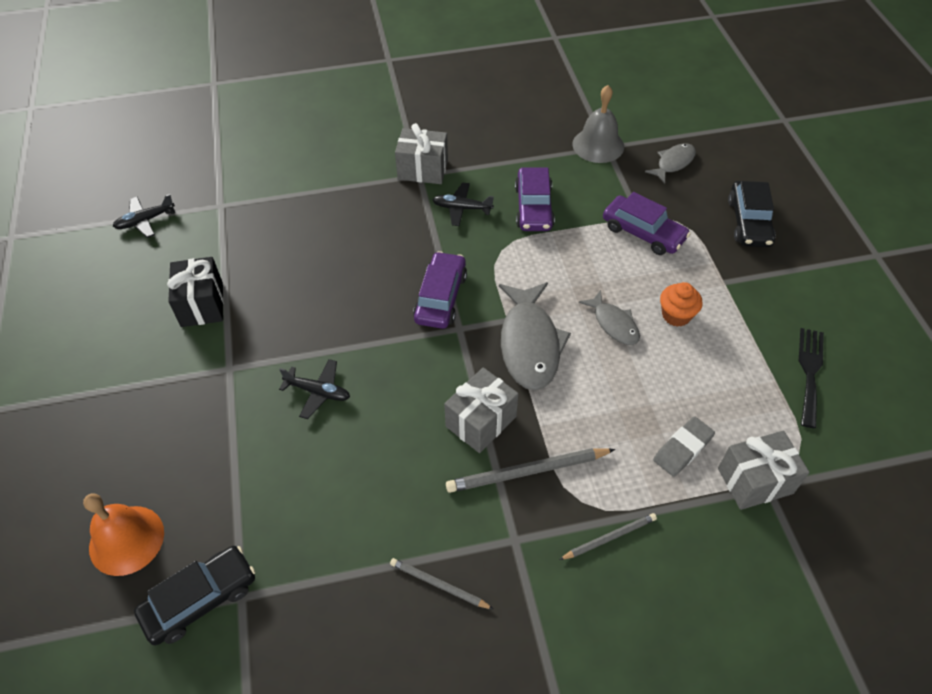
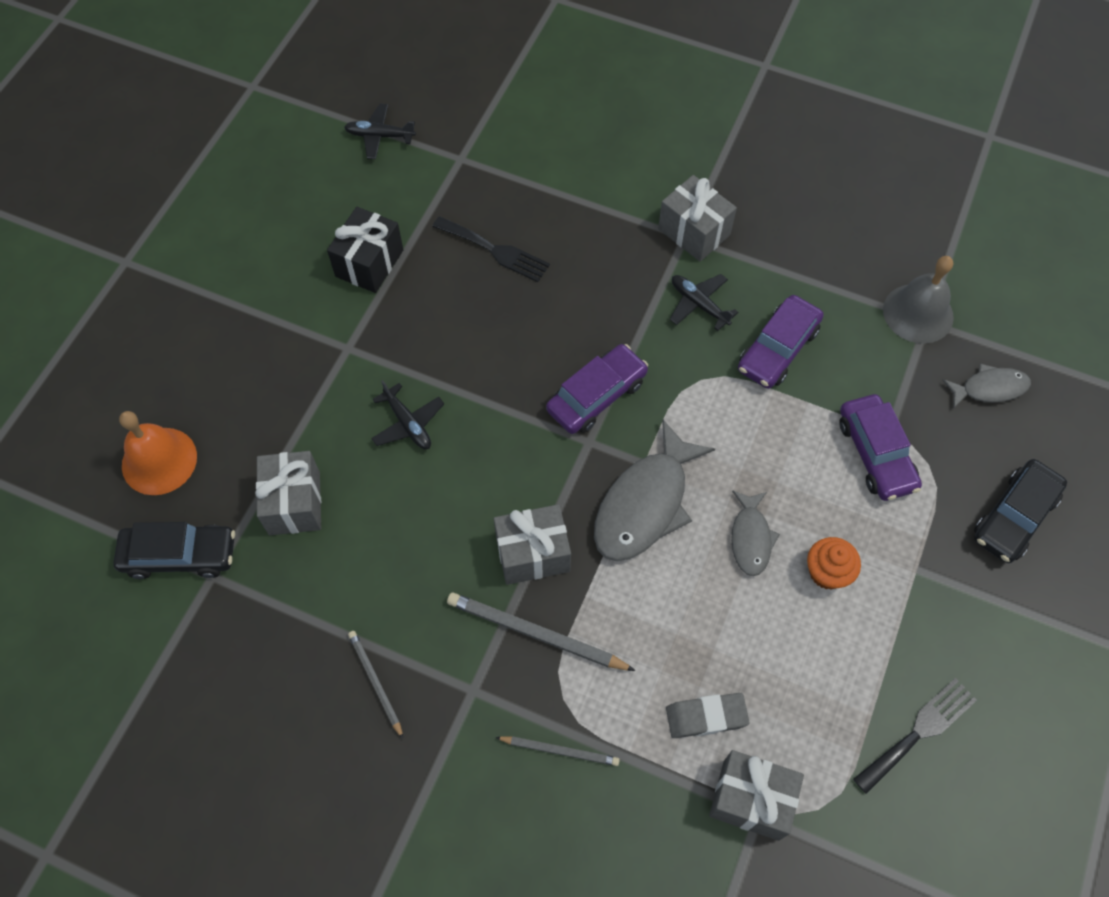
camera: 35 degrees right, 10 degrees up
(270, 499) = (294, 503): none -> grey gift
(293, 248) = (495, 250): none -> black fork

